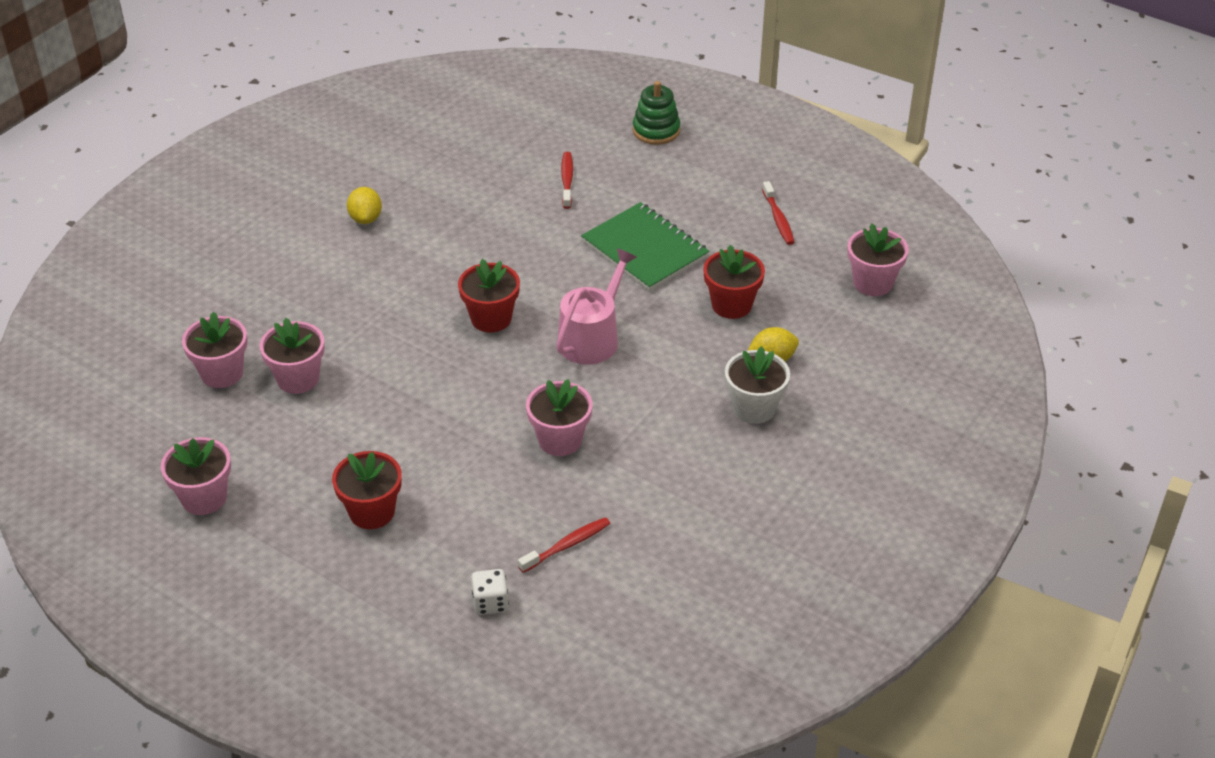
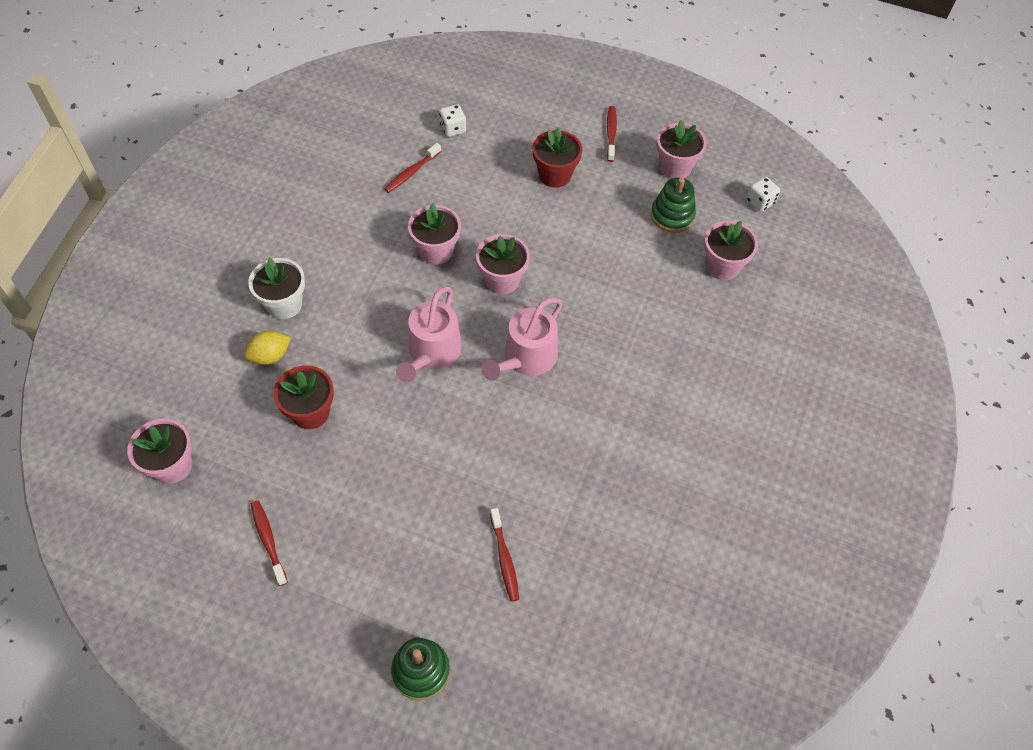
camera: 165 degrees right, 15 degrees up
(124, 437) = (760, 202): none -> white dice
(246, 437) = (672, 216): none -> green stacking toy
(264, 560) = (611, 133): none -> red toothbrush
(298, 379) = (660, 271): pink flower pot -> pink flower pot (502, 280)
(366, 218) = (689, 460): yellow lemon -> none
(491, 318) = (526, 358): red flower pot -> pink watering can
(645, 249) = (403, 470): green notebook -> none

